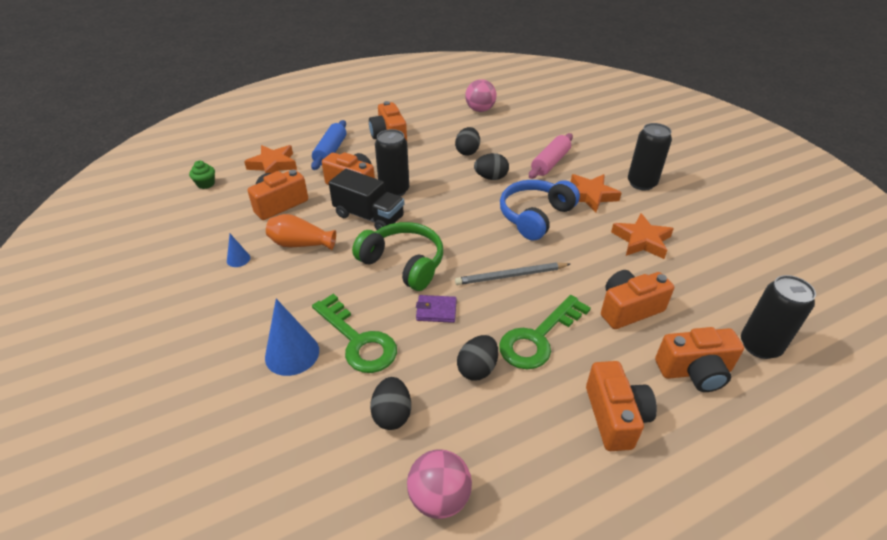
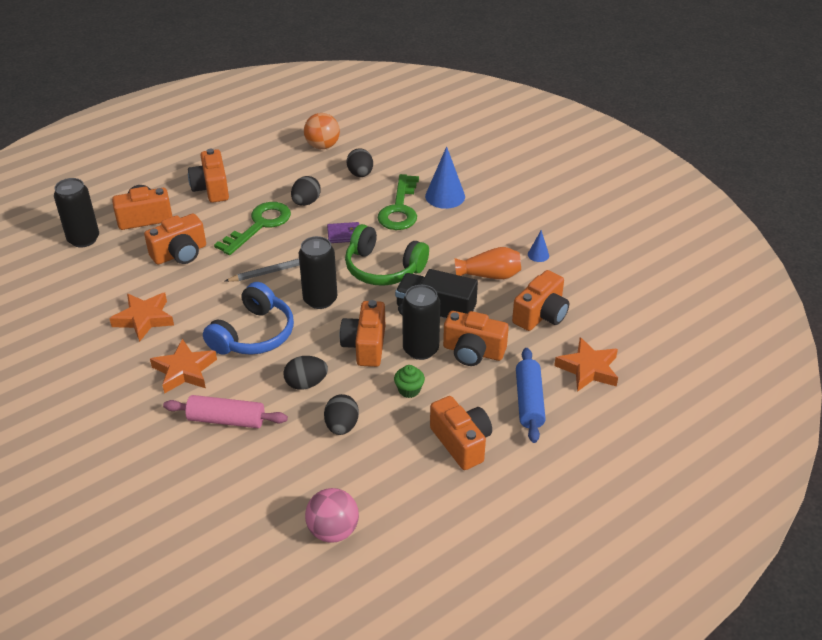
camera: 170 degrees right, 0 degrees up
(206, 184) = (645, 331): green cupcake -> green cupcake (409, 390)
(358, 340) = (400, 209): green key -> green key turned 120 degrees counterclockwise
(439, 197) = (365, 345): none -> orange camera
(439, 498) = (322, 146): pink ball -> orange ball
(550, 163) = (226, 420): pink rolling pin -> pink rolling pin turned 75 degrees clockwise
(641, 183) = (113, 398): black can -> black can (320, 299)

